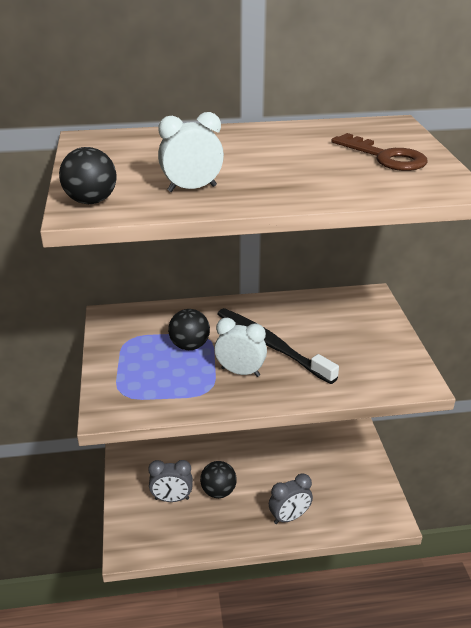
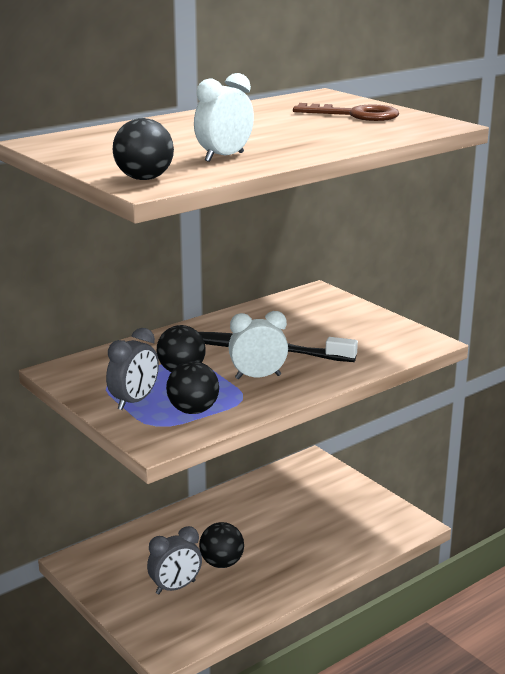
camera: 30 degrees left, 10 degrees down
(161, 389) = (193, 410): none -> black ball
(289, 517) = (315, 558): grey clock -> grey clock (134, 401)

